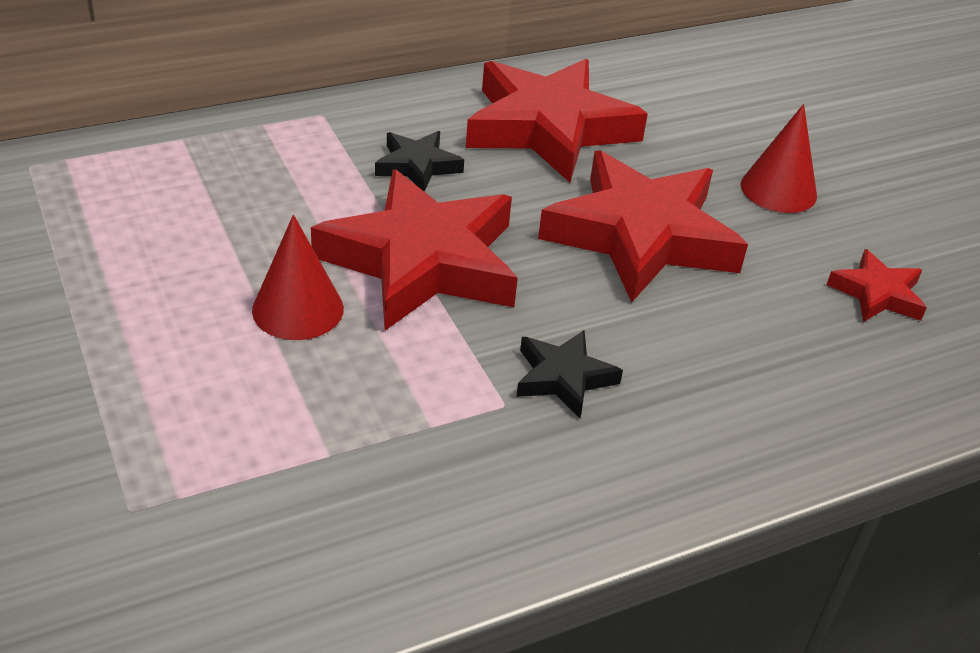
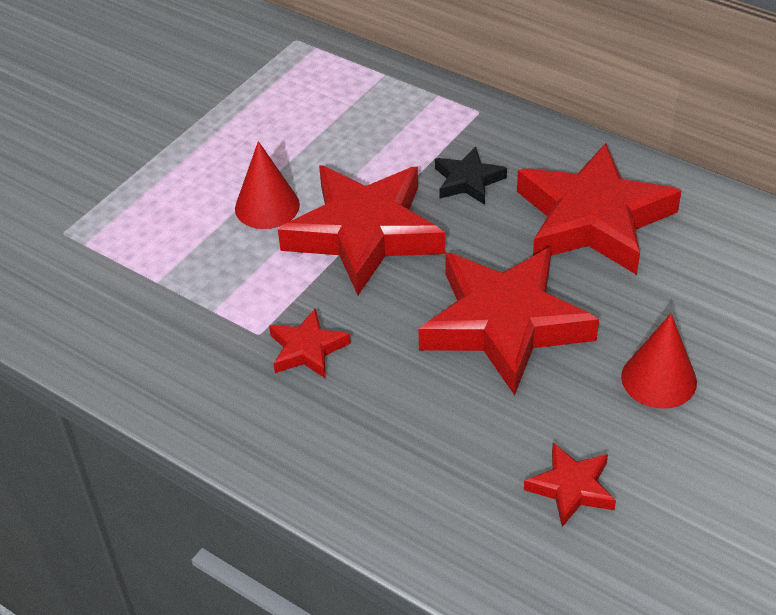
camera: 65 degrees right, 5 degrees up
(563, 378) = (307, 349): black star -> red star

